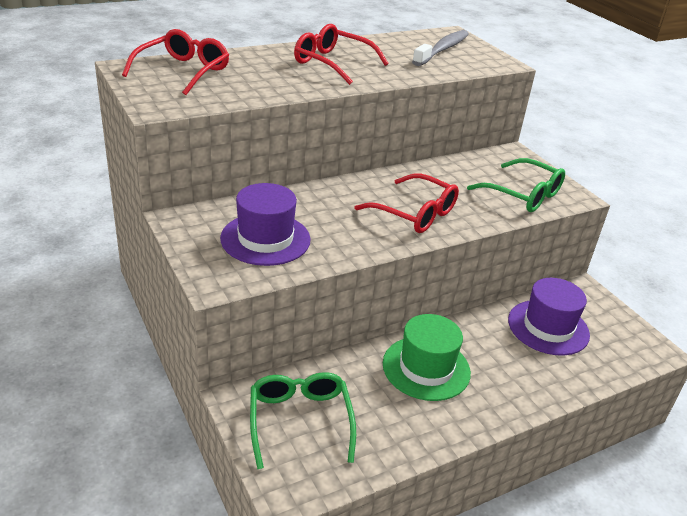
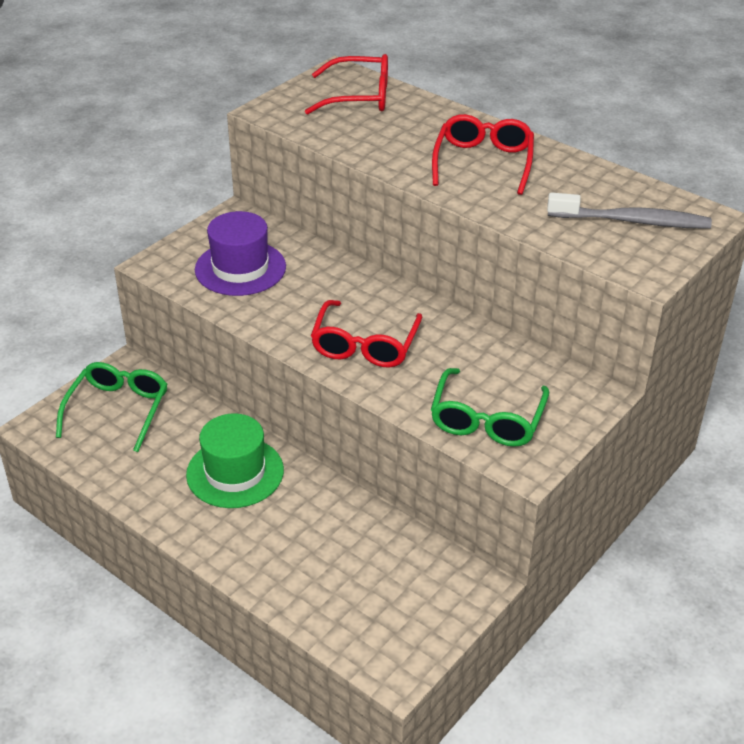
camera: 70 degrees right, 5 degrees up
(300, 421) = (118, 410): green glasses -> green glasses turned 45 degrees counterclockwise
(548, 327) = (371, 559): purple hat -> none

